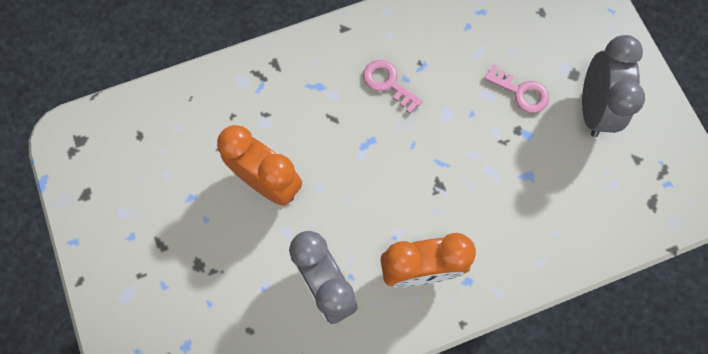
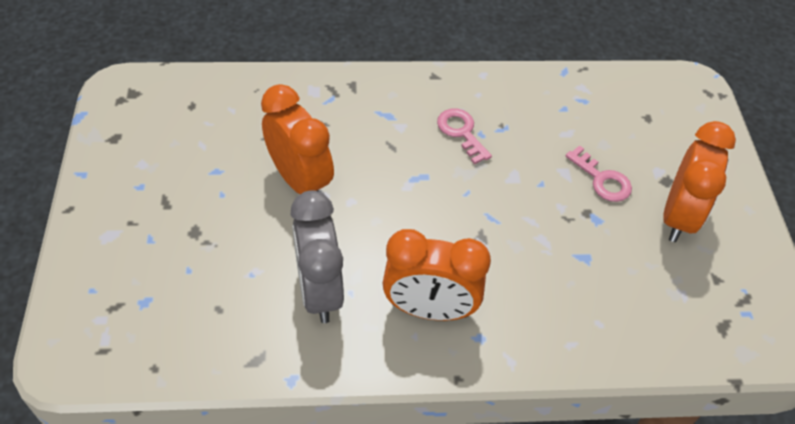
camera: 15 degrees right, 20 degrees down
(593, 108) = (678, 217): grey clock -> orange clock

